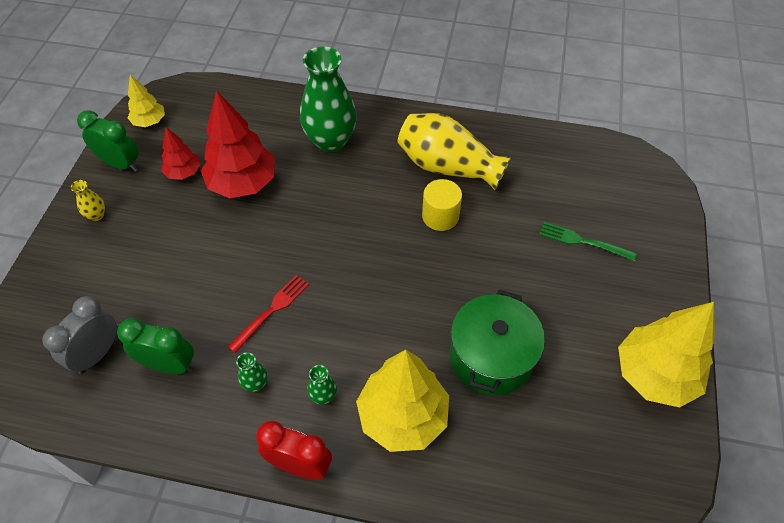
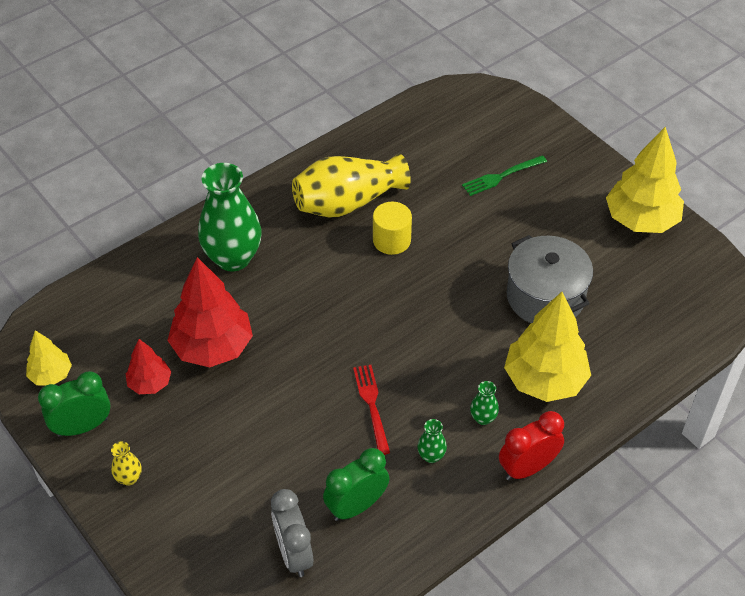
camera: 50 degrees left, 5 degrees down
(491, 357) = (545, 297): green pot -> grey pot

